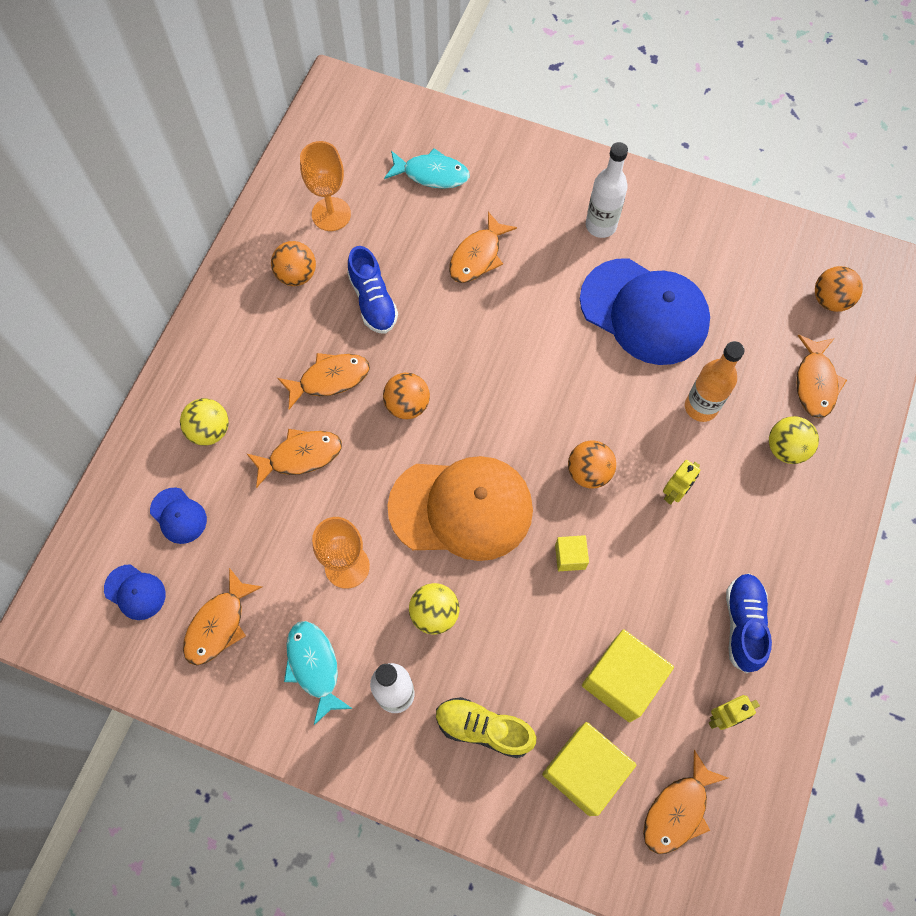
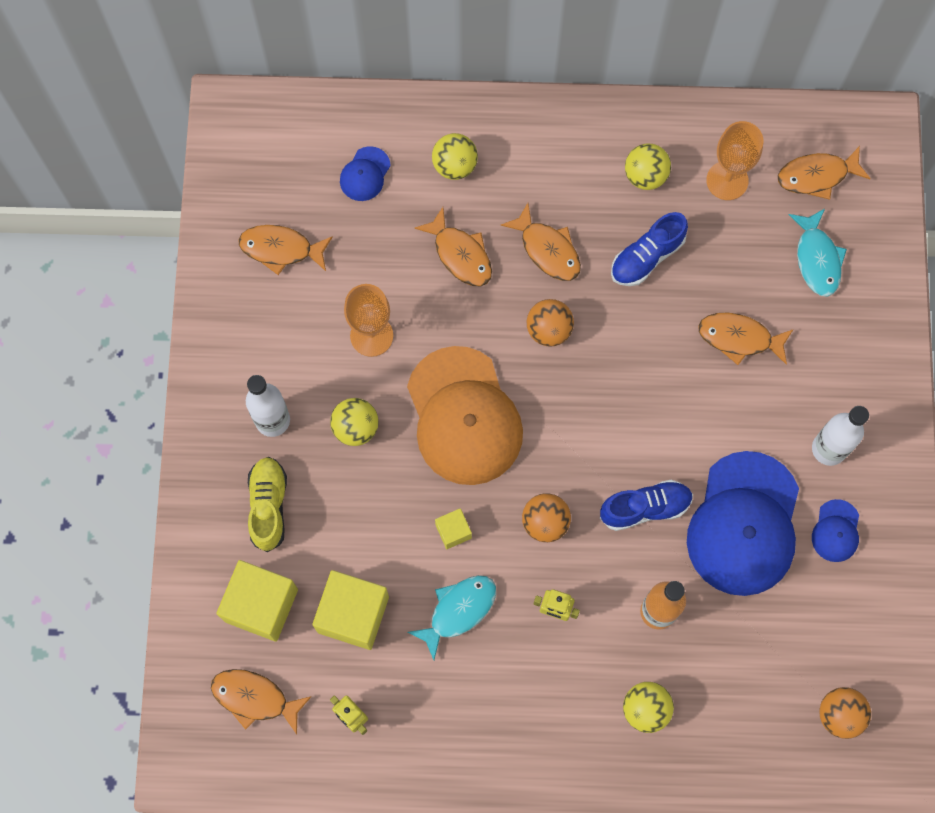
camera: 70 degrees right, 5 degrees up
(135, 592) = (284, 169): blue cap -> blue cap (836, 531)
(296, 275) = (645, 176): orange ball -> yellow ball
(314, 666) = (272, 343): turquoise fish -> turquoise fish (458, 611)
(743, 624) = (446, 713): blue shoe -> blue shoe (645, 508)
(815, 382) = (733, 722): orange fish -> orange fish (817, 176)

